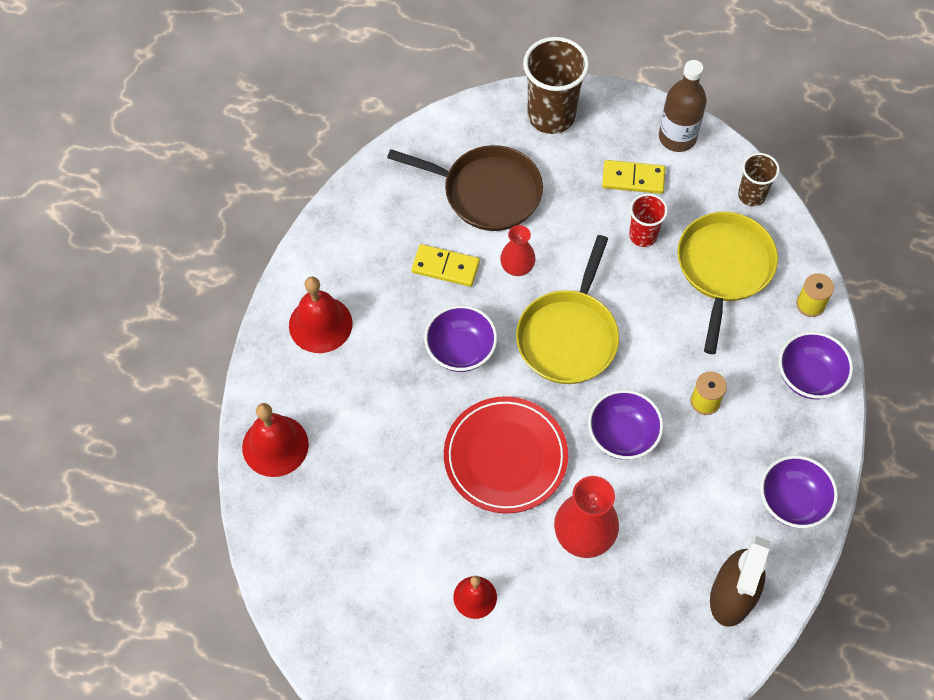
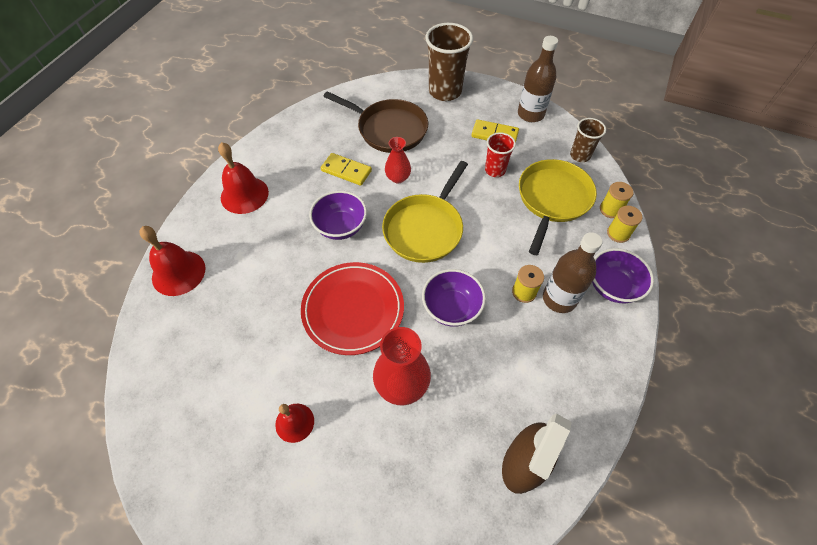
camera: 10 degrees right, 5 degrees down
(747, 403) = (559, 298): none -> brown bottle
(792, 502) = (588, 386): purple bowl -> none
(798, 272) = (610, 209): none -> yellow spool

